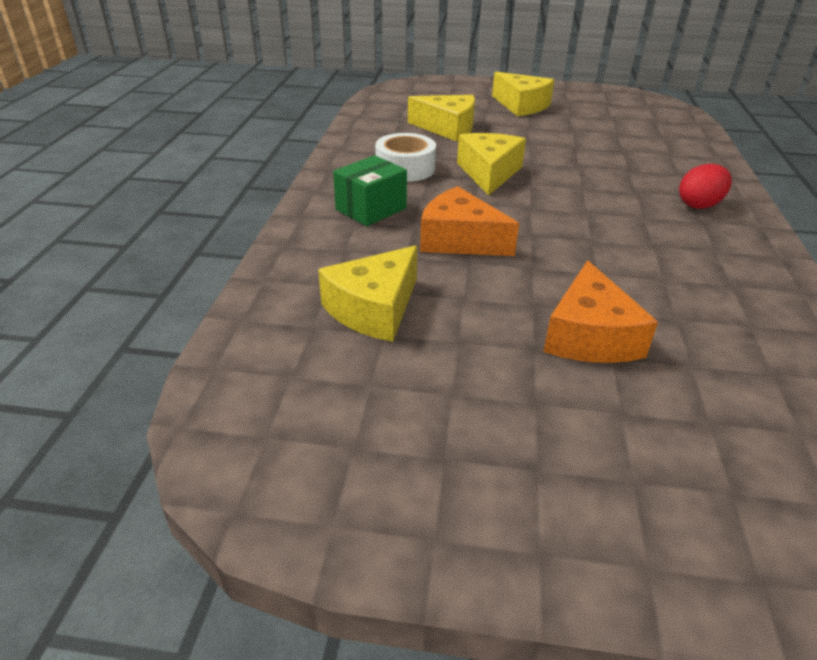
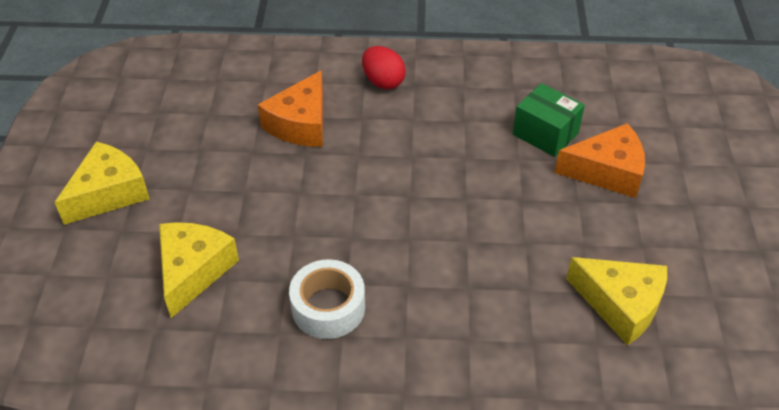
camera: 95 degrees left, 10 degrees up
(371, 209) = (440, 330): green box -> green box (545, 134)
(459, 240) = (488, 250): orange cheese -> orange cheese (300, 124)
(489, 173) = (332, 228): yellow cheese -> none

